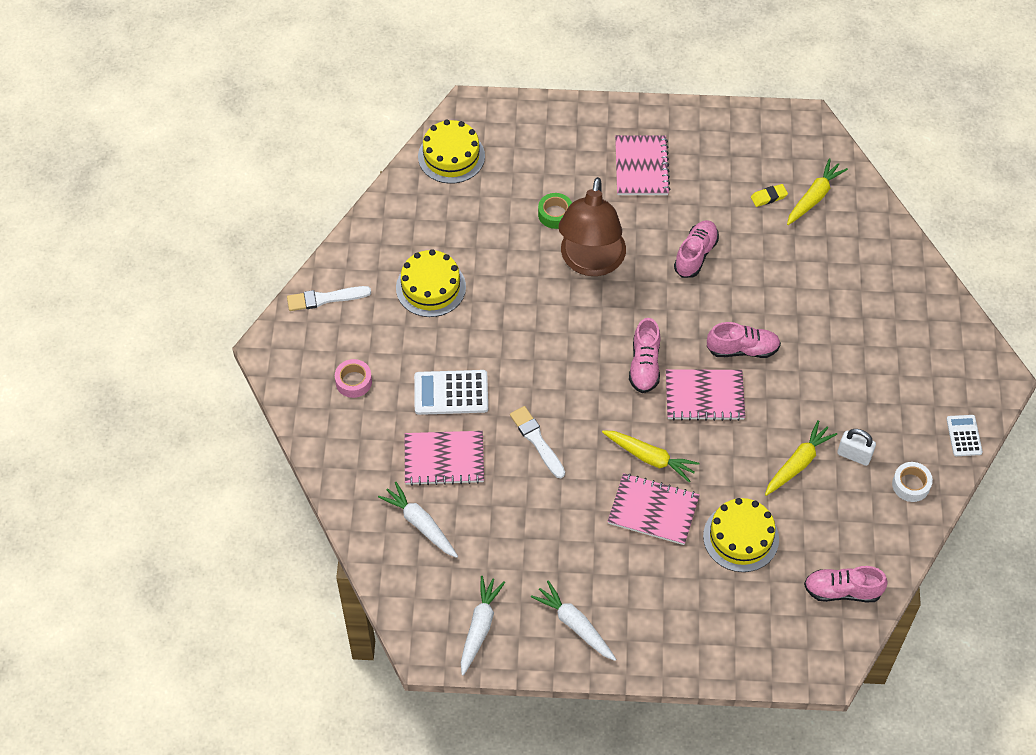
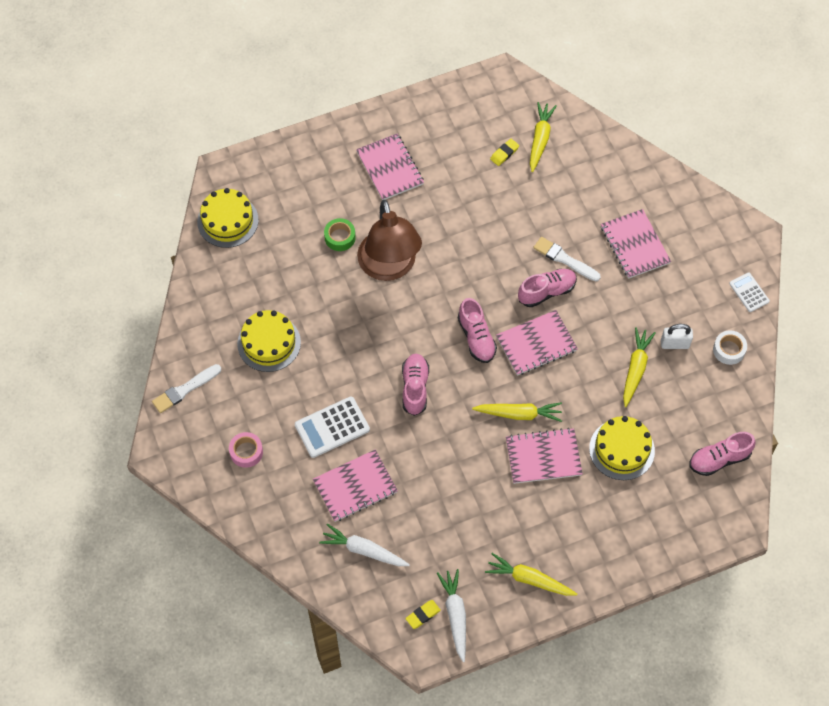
camera: 25 degrees left, 5 degrees up
(447, 612) = (423, 615): none -> yellow eraser
(537, 441) = (422, 438): white brush -> white brush (565, 259)
(574, 625) = (529, 579): white carrot -> yellow carrot
(695, 255) = (470, 226): pink shoe -> pink shoe (415, 388)
(862, 339) = (634, 245): none -> pink notebook

